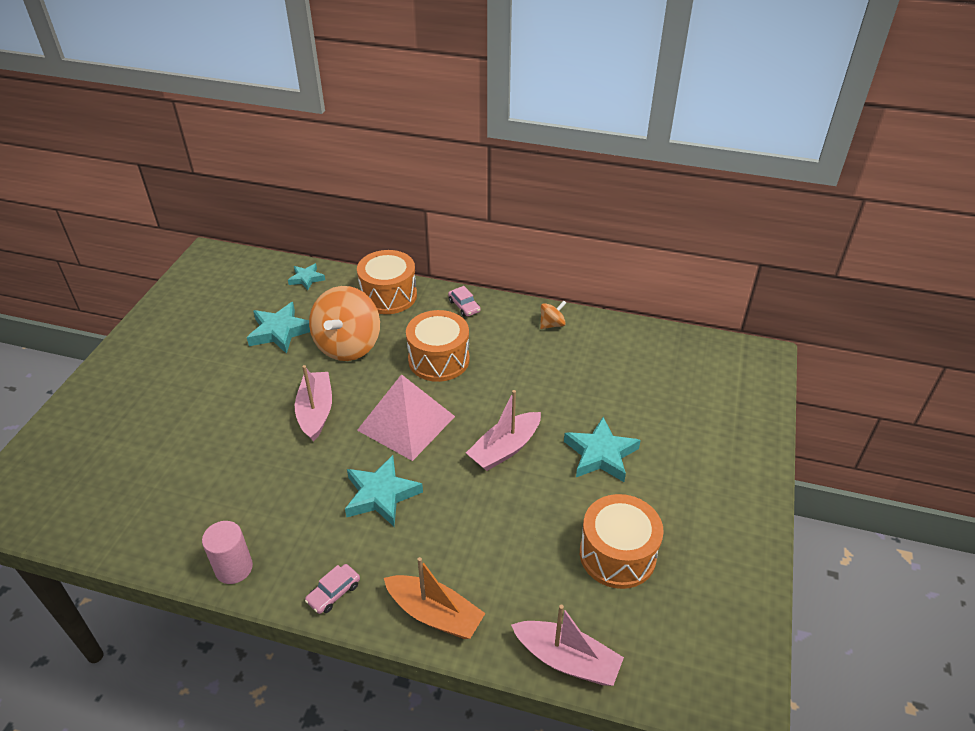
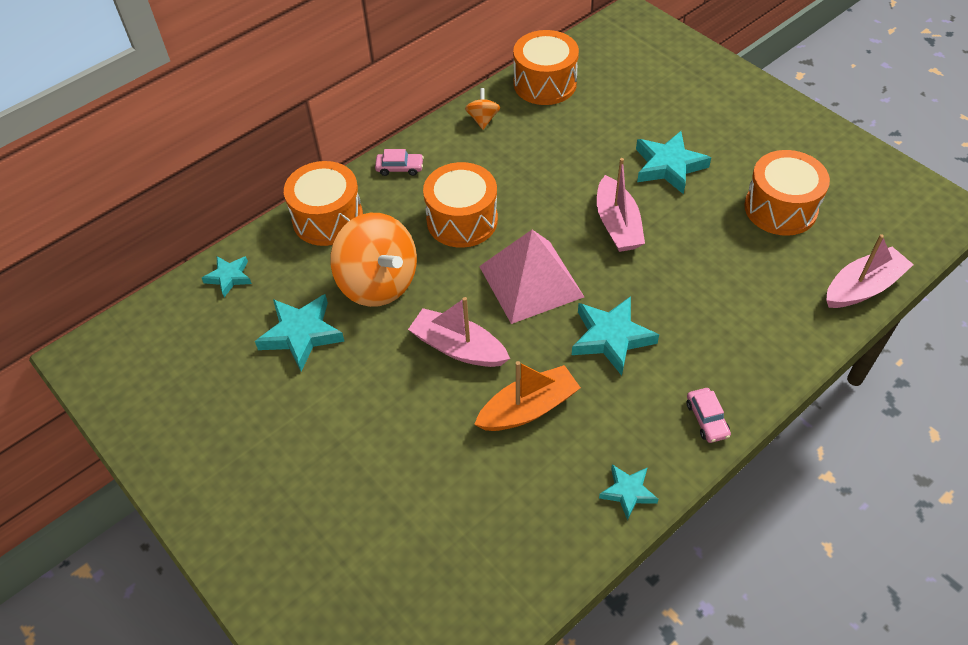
camera: 55 degrees left, 10 degrees up
(234, 568) = (628, 492): pink cylinder -> turquoise star
(435, 614) = (772, 353): orange boat -> orange boat (528, 408)
(625, 340) = (545, 83): none -> orange drum

